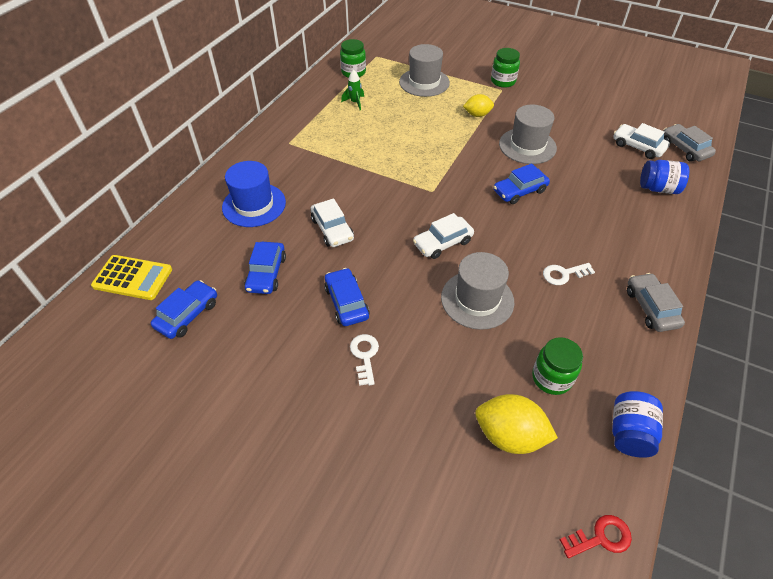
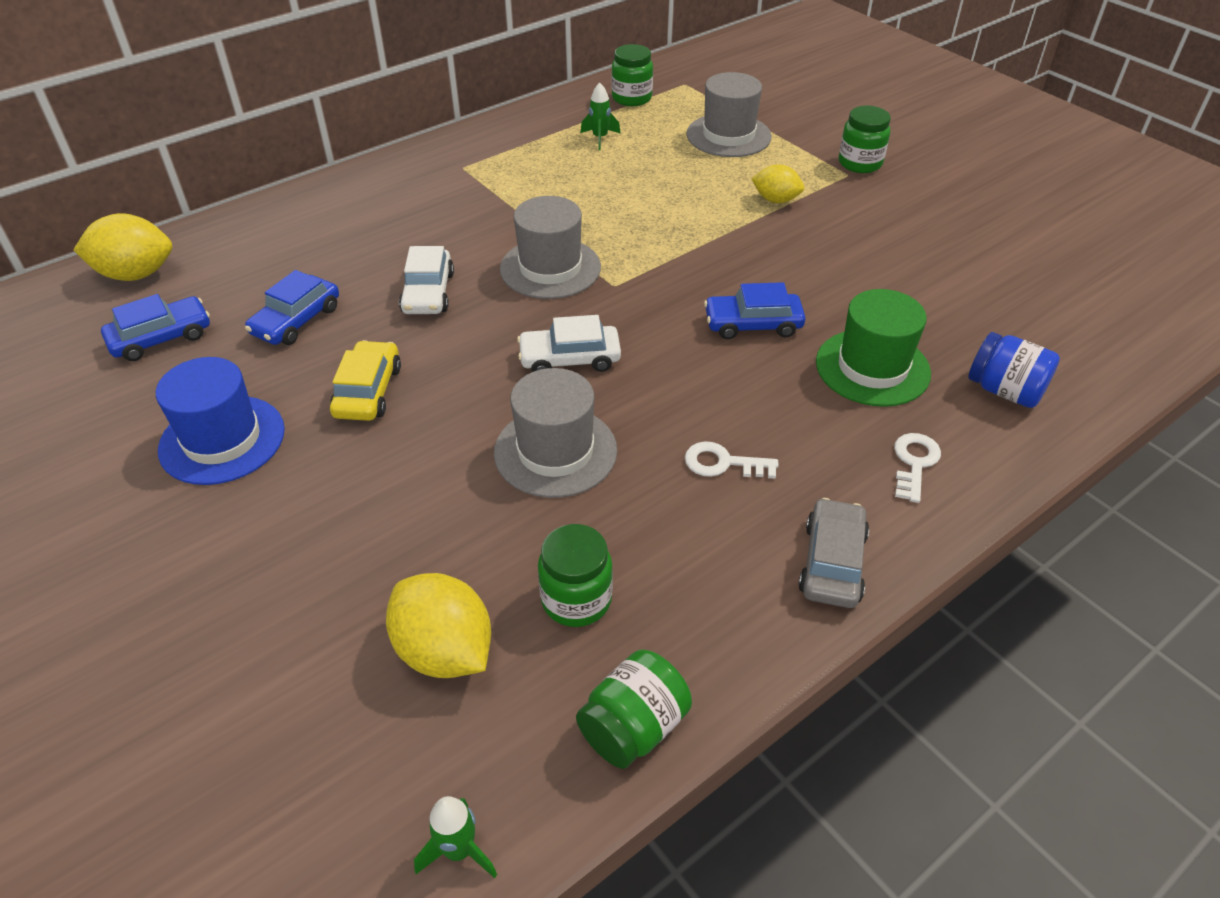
camera: 25 degrees right, 5 degrees down
(133, 278) = (136, 274): yellow calculator -> yellow lemon
(254, 205) = (352, 232): blue hat -> blue hat (222, 439)
(346, 302) = (368, 391): blue car -> yellow car
(365, 356) = (334, 467): white key -> white key (914, 463)
(527, 146) = (821, 264): grey hat -> grey hat (550, 268)
(593, 196) = (872, 367): none -> green hat
(600, 537) = (459, 850): red key -> green rocket
(629, 433) = (633, 727): blue jar -> green jar
(638, 146) = (1022, 317): white car -> none
(684, 148) = (1112, 344): grey car -> none

